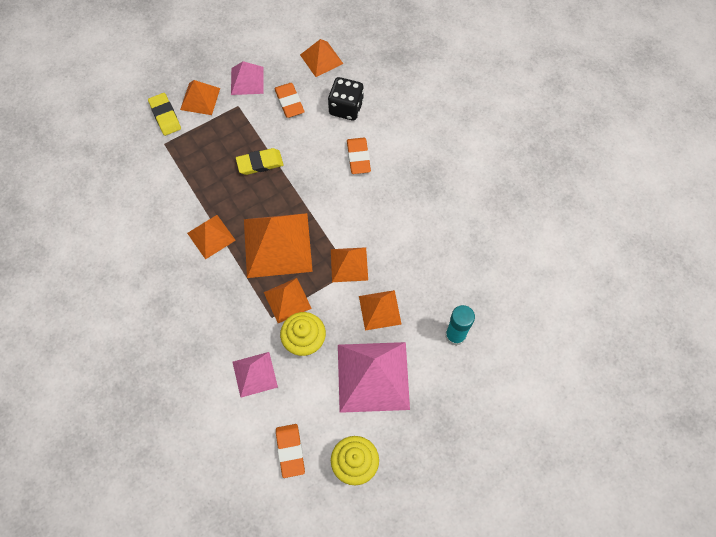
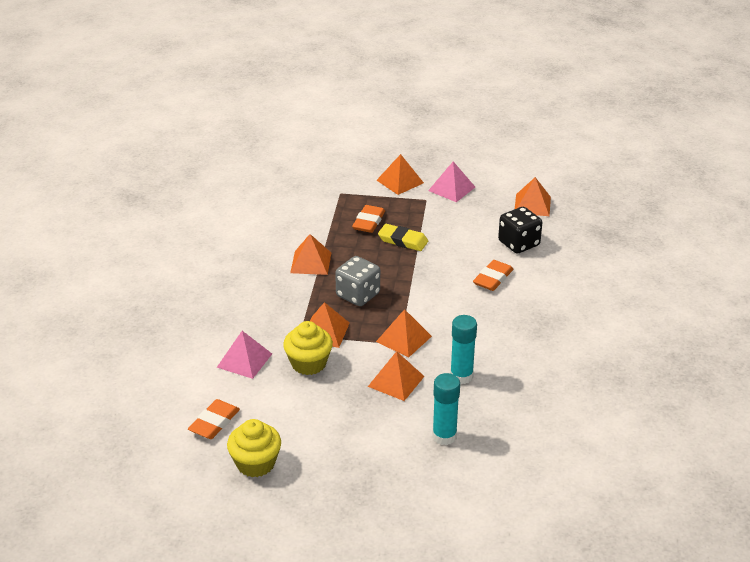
camera: 40 degrees right, 30 degrees down
(165, 116) = (360, 178): yellow eraser -> none
(277, 244) = (358, 295): orange pyramid -> grey dice
(289, 102) = (472, 217): orange eraser -> orange eraser (369, 222)
(373, 376) = (338, 419): pink pyramid -> none
(418, 271) = (461, 376): none -> turquoise glue stick

